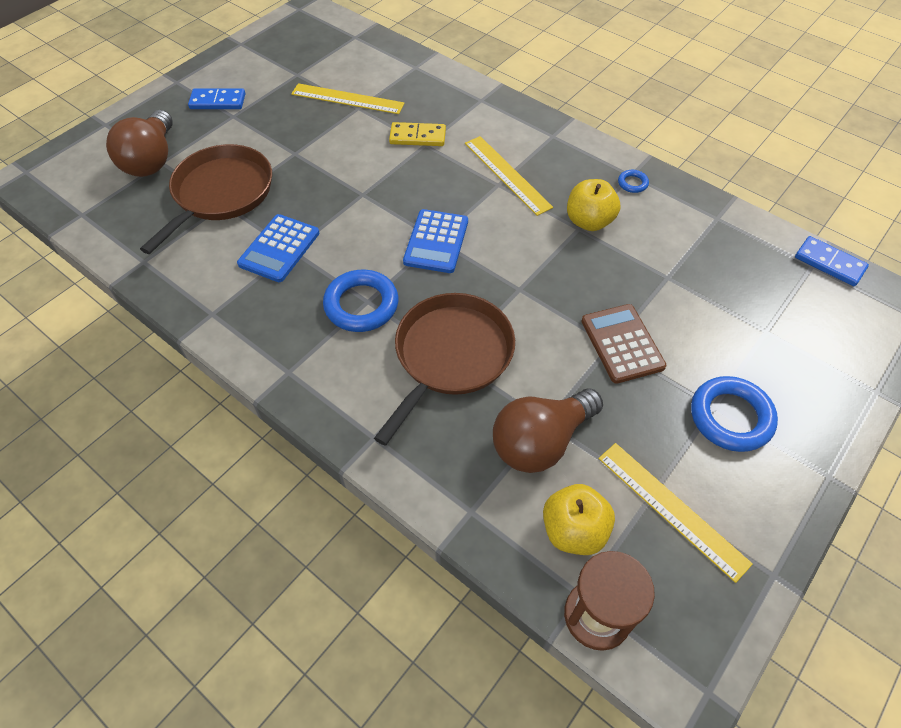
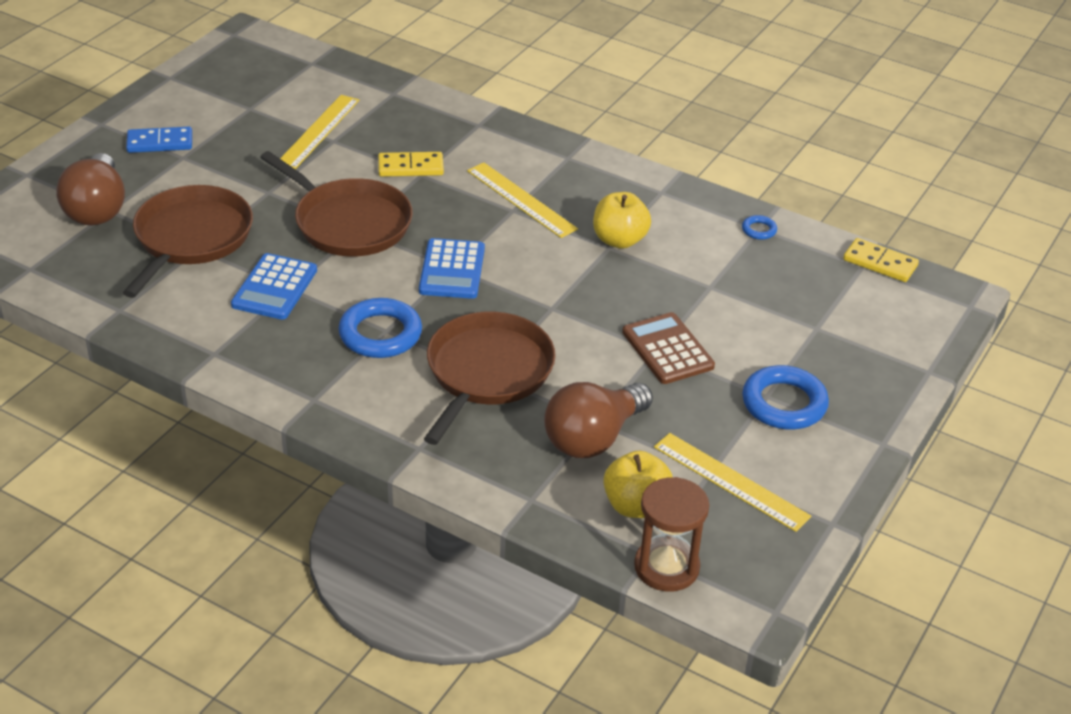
camera: 10 degrees left, 15 degrees down
(347, 99) = (318, 132): yellow ruler -> yellow ruler turned 75 degrees counterclockwise
(355, 187) = (348, 223): none -> brown pan
(632, 183) = (663, 200): blue ring -> blue ring (759, 230)
(829, 263) = (880, 263): blue domino -> yellow domino

